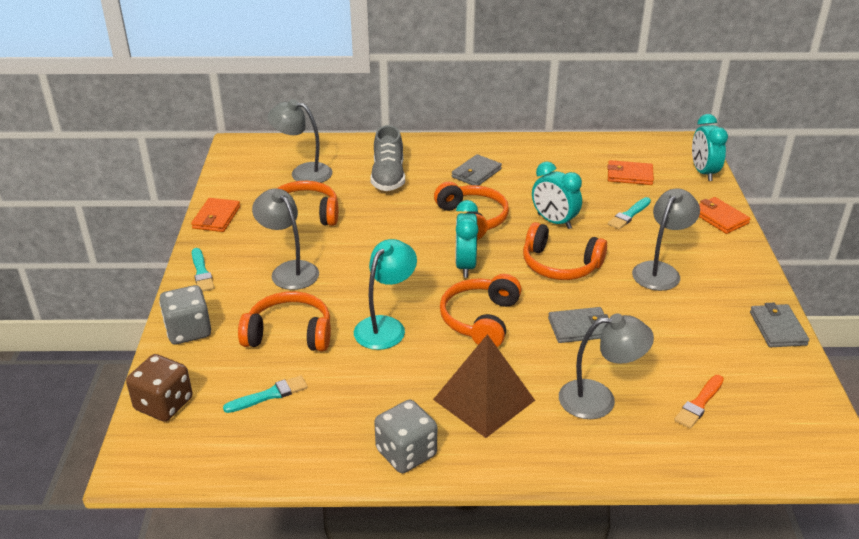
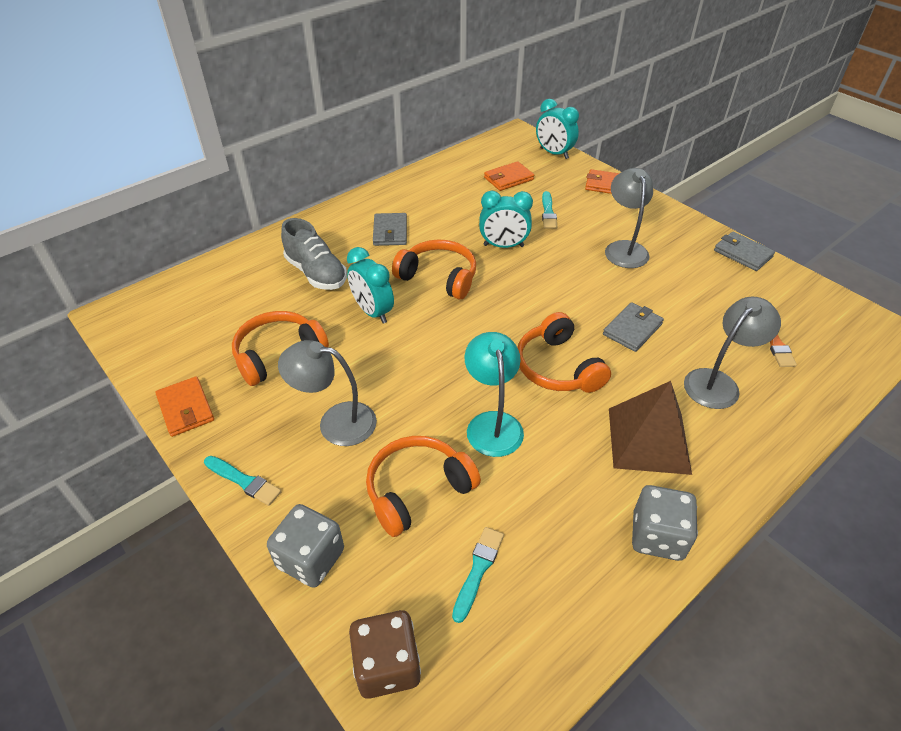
camera: 40 degrees left, 10 degrees up
(303, 172) = (224, 309): grey lamp -> none
(465, 266) = (485, 324): turquoise clock -> turquoise clock (373, 312)
(560, 265) = (553, 282): orange headphones -> none

